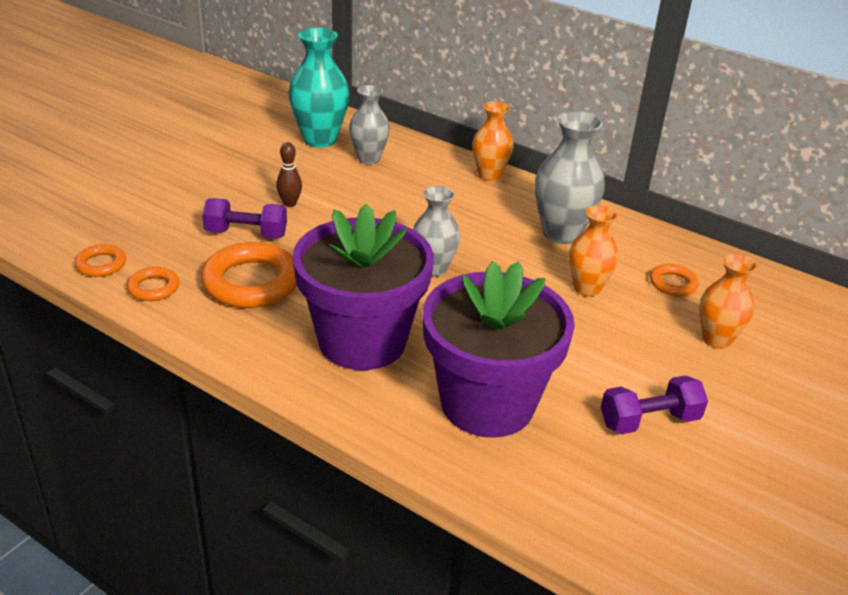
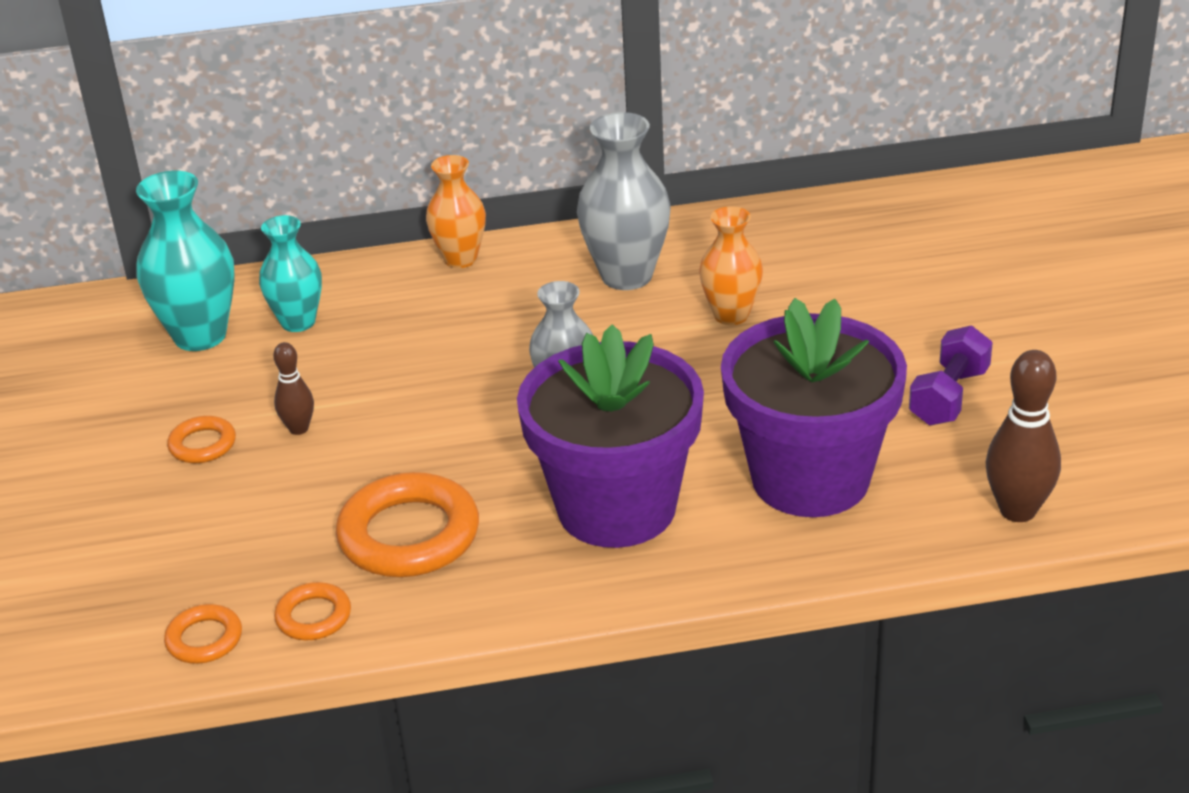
camera: 40 degrees left, 0 degrees up
(246, 234) = (310, 492): purple dumbbell -> none
(369, 158) = (298, 322): grey vase -> turquoise vase
(584, 520) = (1017, 510): none -> brown bowling pin
(673, 284) = (794, 260): orange ring -> orange ring (202, 445)
(716, 339) = (898, 289): orange vase -> none

